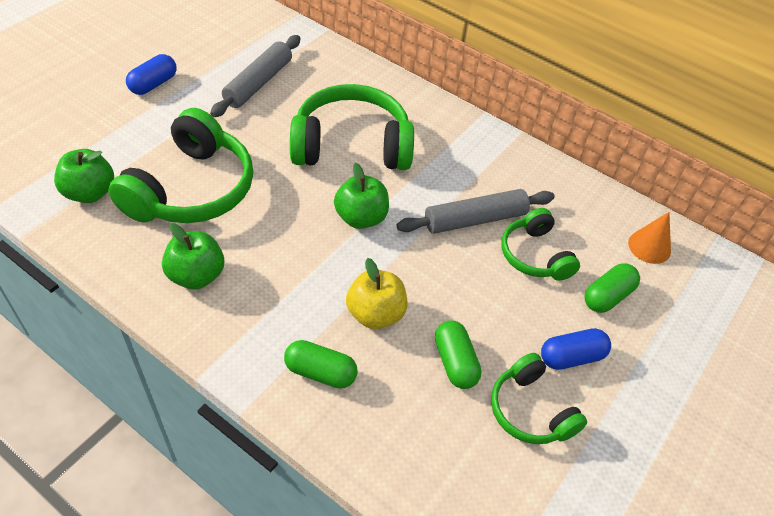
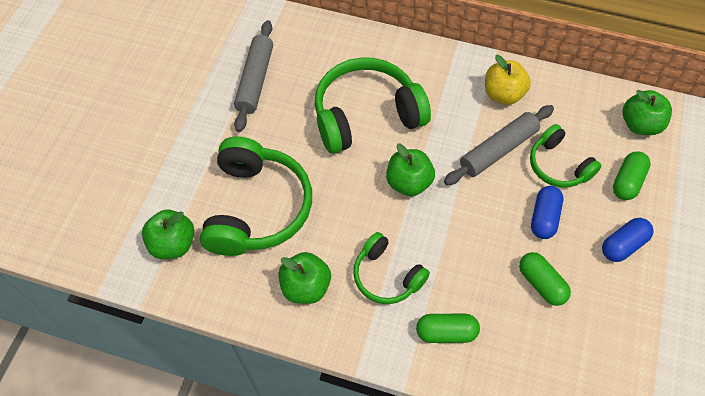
camera: 15 degrees left, 10 degrees up
(153, 84) = (164, 115): blue capsule -> blue capsule (544, 218)
(375, 314) = (462, 265): yellow apple -> yellow apple (503, 94)
(530, 410) = (612, 301): green headphones -> green headphones (386, 276)
(649, 247) = (639, 124): orange cone -> green apple

